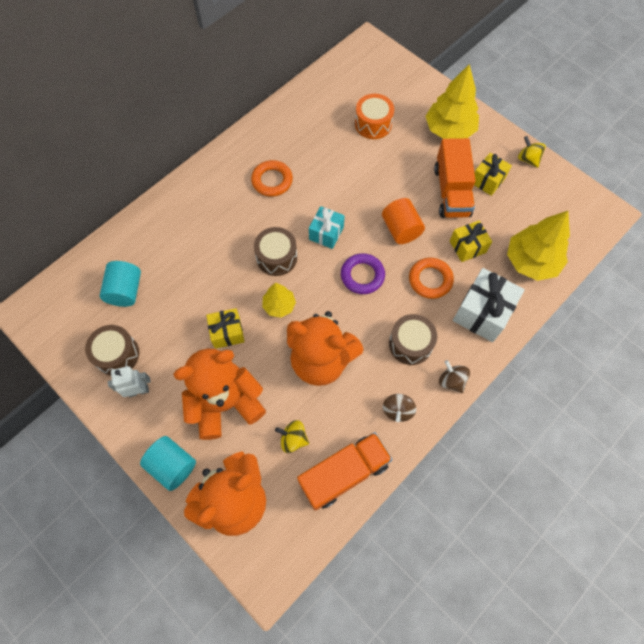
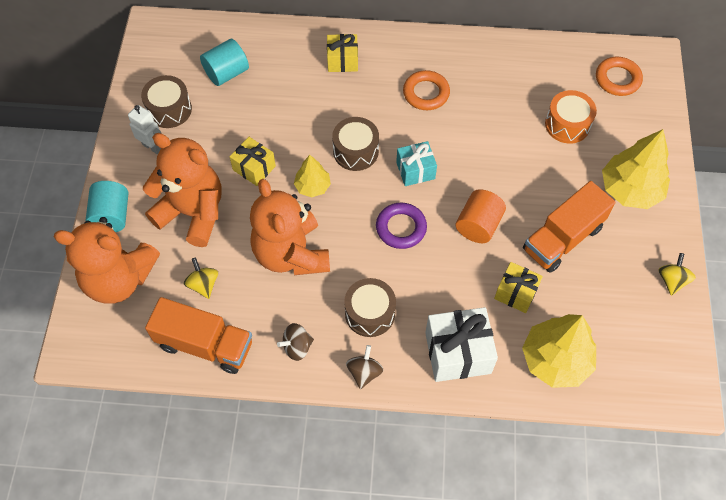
camera: 50 degrees right, 5 degrees down
(430, 280) = (449, 285): orange ring -> orange ring (617, 79)
(487, 180) = (608, 261): yellow gift -> yellow gift (342, 61)

